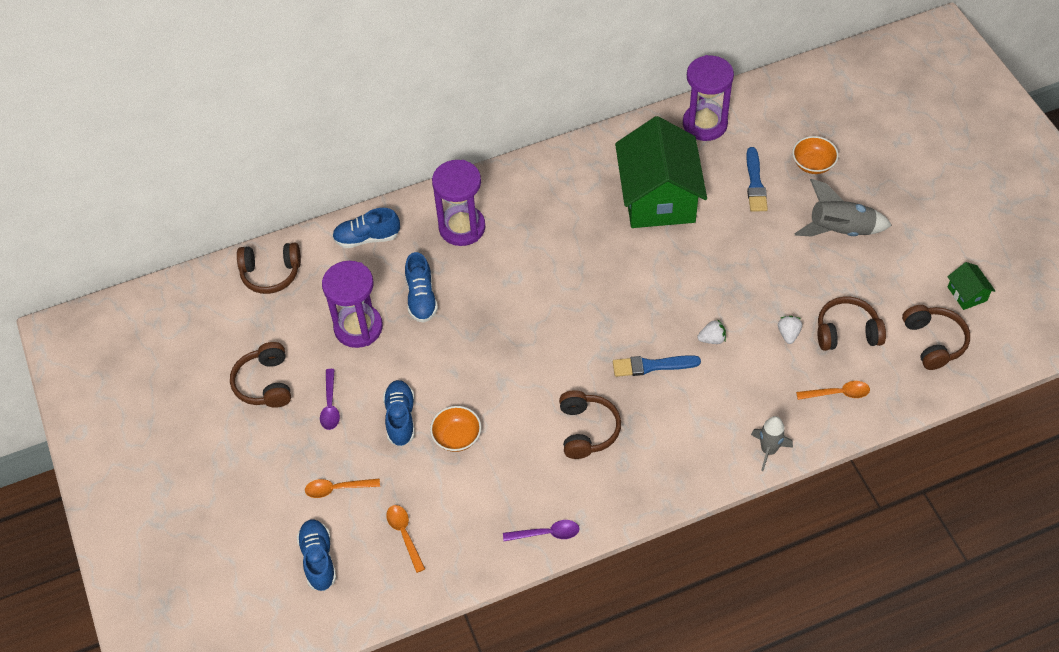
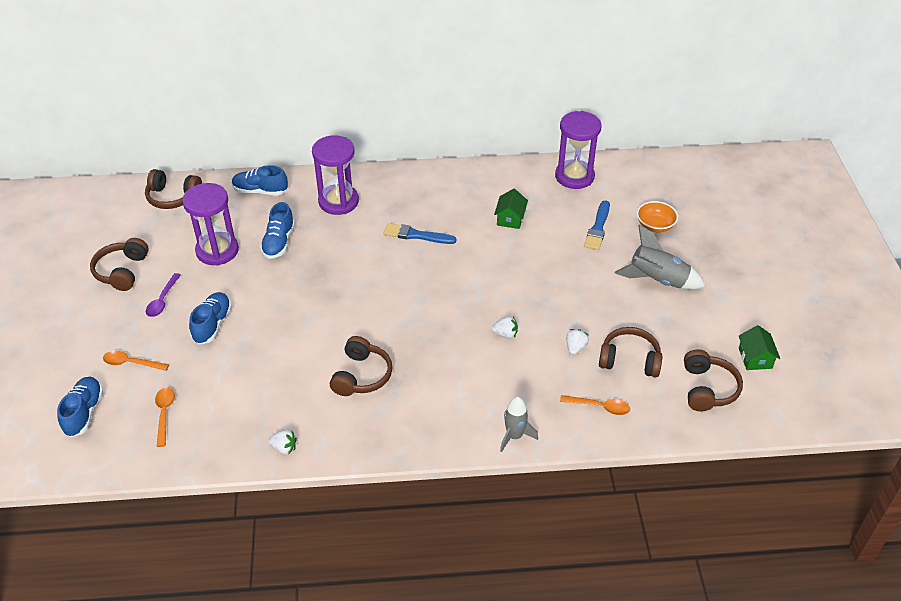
camera: 15 degrees right, 10 degrees down
(457, 437) = (250, 351): orange bowl -> none
(547, 533) = (284, 448): purple spoon -> white strawberry
(652, 366) = (443, 341): blue brush -> blue brush (416, 235)
(658, 197) = (510, 219): green house -> green house, size x0.41

